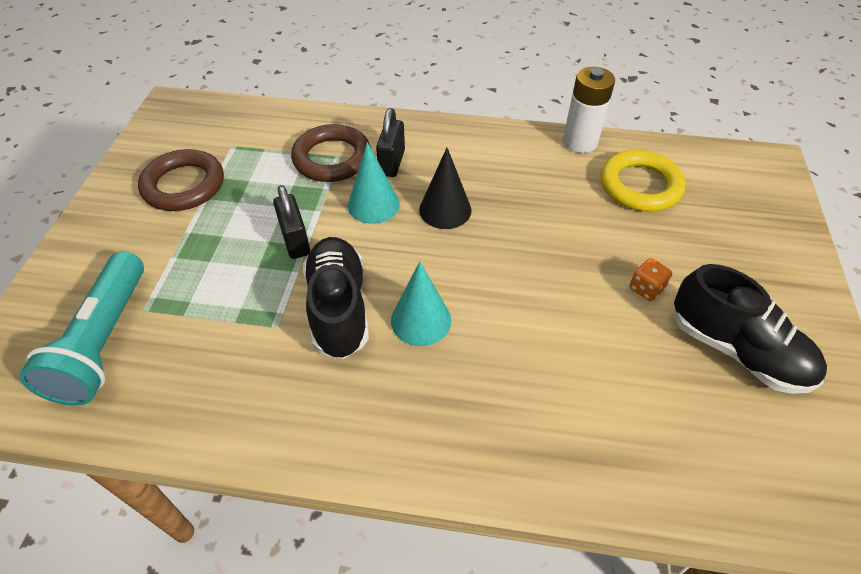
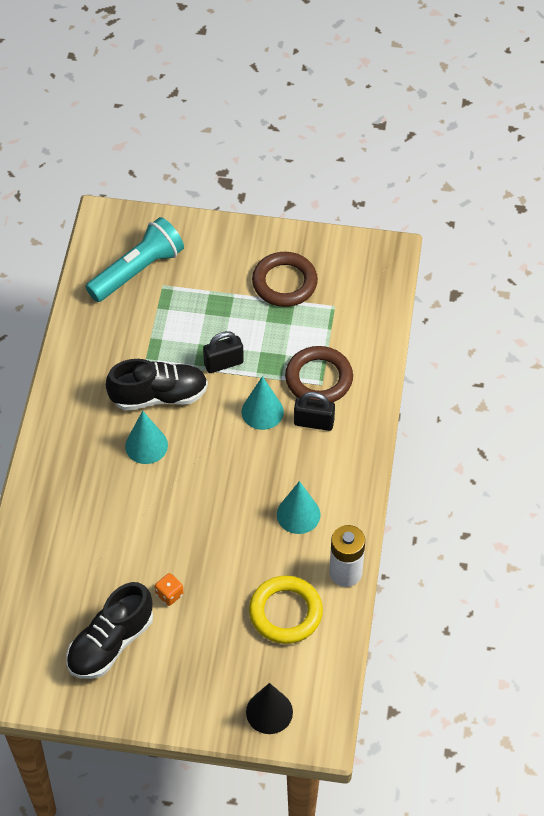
camera: 90 degrees right, 5 degrees up
(104, 341) = (137, 271): turquoise flashlight -> turquoise flashlight turned 135 degrees clockwise
(445, 210) = (256, 461): black cone -> black cone (269, 712)
(514, 175) = (298, 514): none -> turquoise cone

